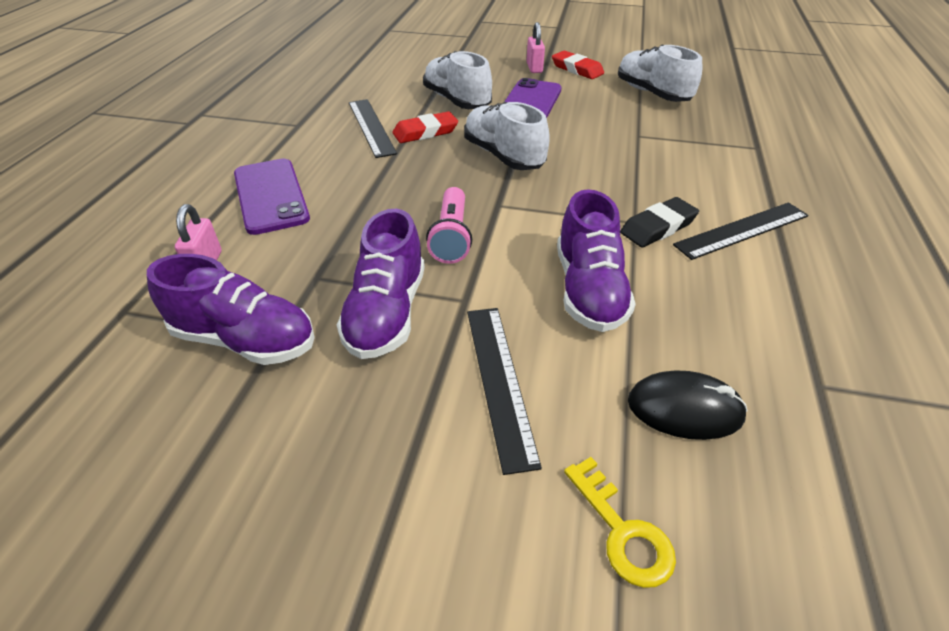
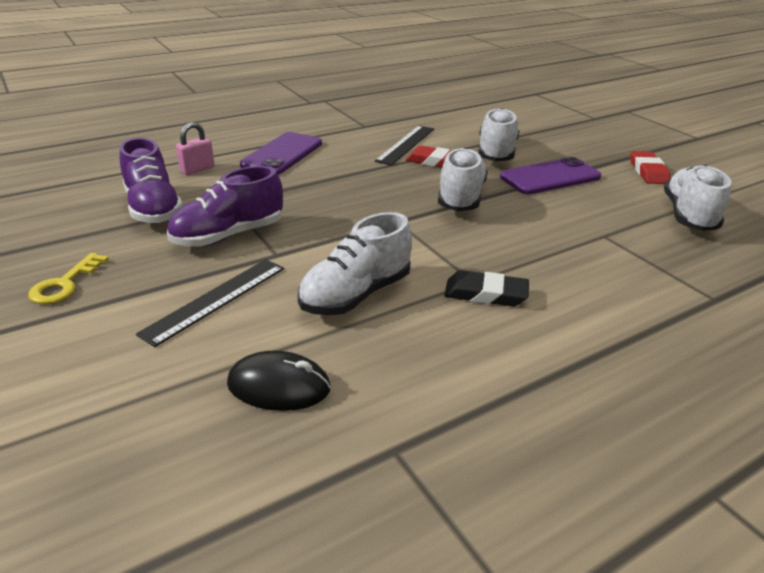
camera: 45 degrees right, 10 degrees down
(451, 237) = (334, 222): pink flashlight -> none
(534, 68) = (608, 157): pink padlock -> none
(589, 290) = (356, 295): purple shoe -> white shoe
(622, 531) = (132, 401): yellow key -> yellow key (65, 284)
(685, 409) = (279, 386): black mouse -> black mouse turned 45 degrees counterclockwise
(742, 230) = (555, 336): black ruler -> none

